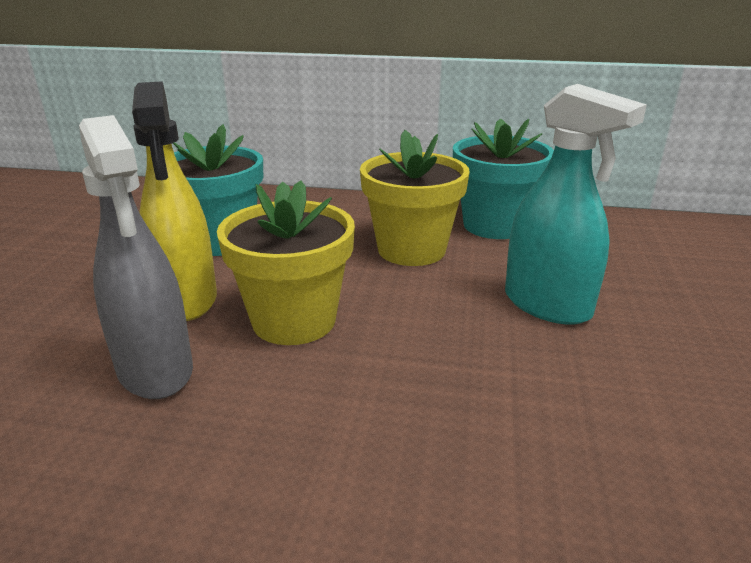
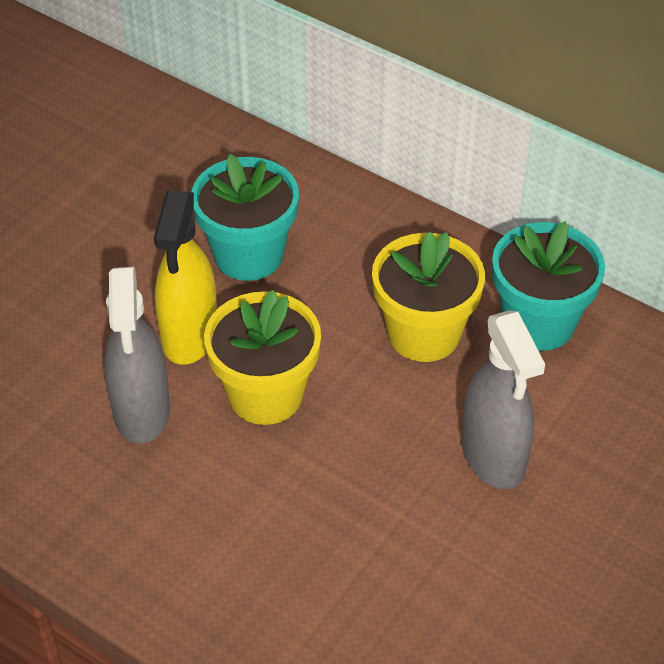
camera: 25 degrees right, 20 degrees up
(547, 305) = (493, 456): turquoise spray bottle -> grey spray bottle

